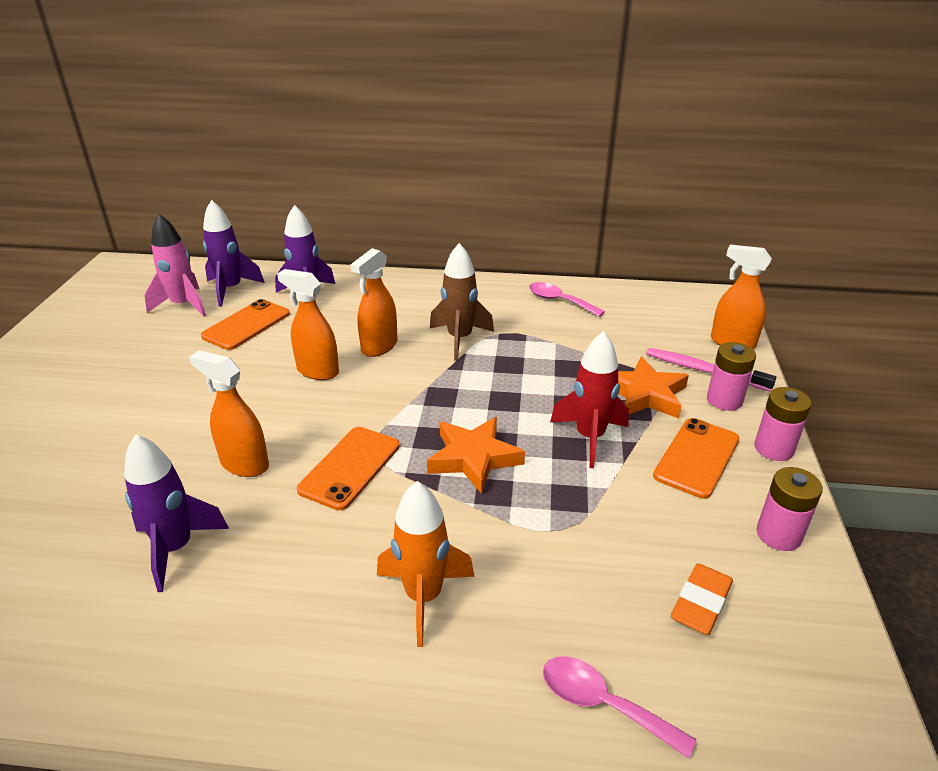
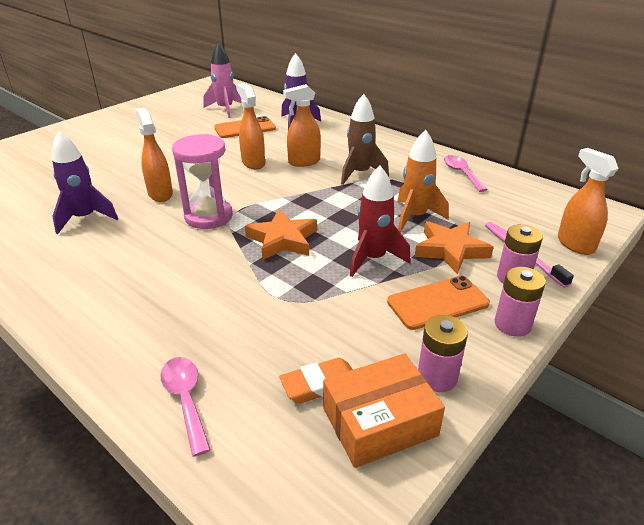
camera: 35 degrees right, 0 degrees up
(231, 289) = (259, 108): purple rocket -> none
(350, 467) = (208, 216): orange phone -> pink hourglass
(423, 596) = (164, 295): orange rocket -> orange rocket (415, 217)
(787, 608) = (379, 422): none -> orange box

